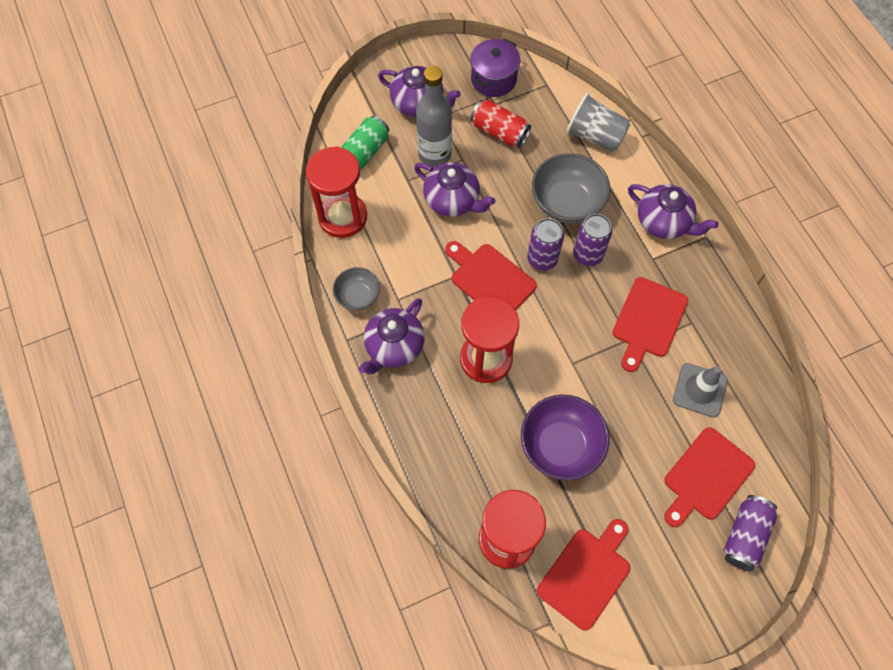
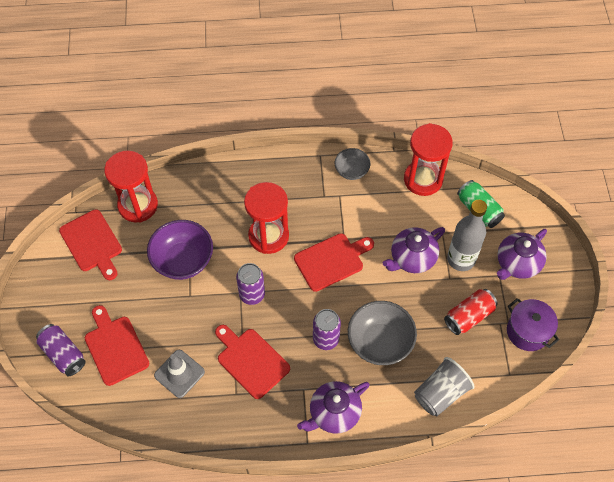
camera: 110 degrees right, 5 degrees down
(394, 347) = (302, 181): purple teapot -> none
(542, 259) = (335, 304): purple can -> purple can (252, 295)

